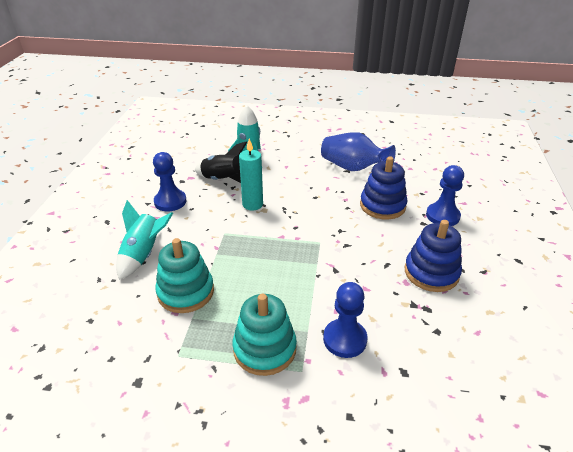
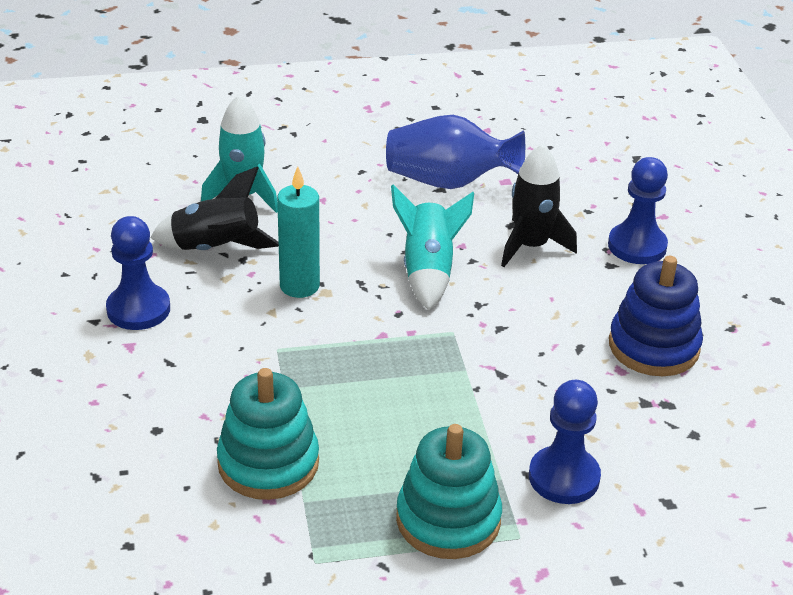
camera: 20 degrees left, 0 degrees up
(143, 254) = (151, 417): turquoise rocket -> turquoise rocket (428, 271)
(382, 206) = (531, 246): blue stacking toy -> black rocket

